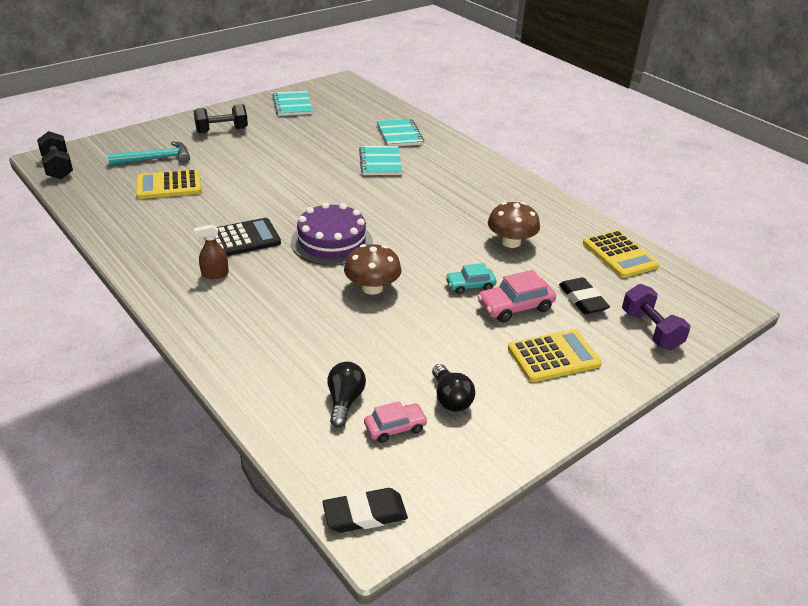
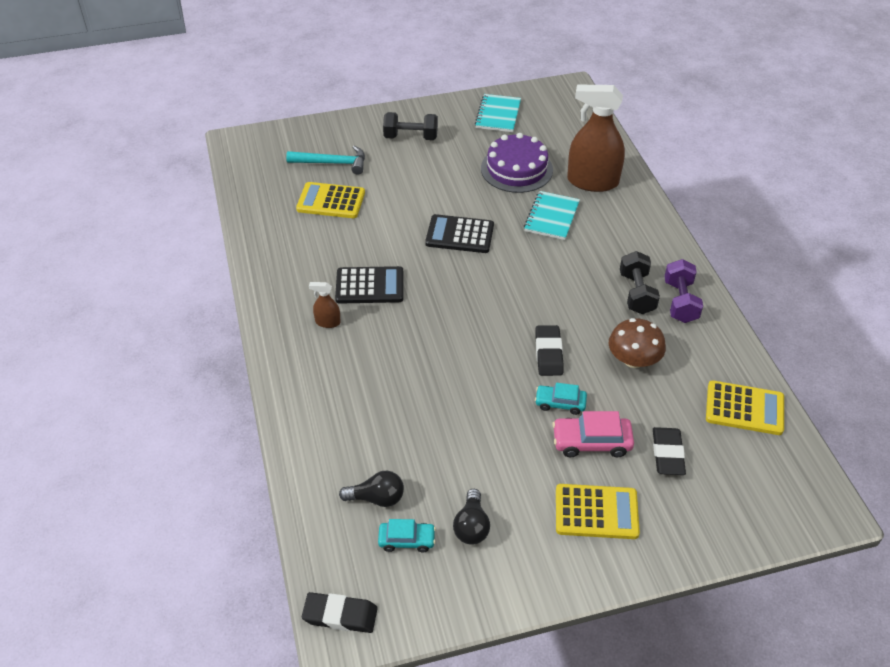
camera: 25 degrees right, 10 degrees up
(58, 167) = (242, 155): black dumbbell -> black dumbbell (636, 293)
(306, 187) = (459, 234): none -> black calculator
(332, 241) = (451, 311): purple cake -> purple cake (516, 169)
(344, 401) = (377, 498): black light bulb -> black light bulb turned 60 degrees clockwise
(372, 288) = (463, 378): brown mushroom -> none
(395, 427) = (407, 540): pink car -> turquoise car
(399, 134) = (592, 182): turquoise notebook -> brown spray bottle
(437, 253) = (548, 353): none -> black eraser
(619, 255) = (744, 408): yellow calculator -> yellow calculator turned 75 degrees counterclockwise
(650, 330) = (717, 513): purple dumbbell -> purple dumbbell (680, 302)

